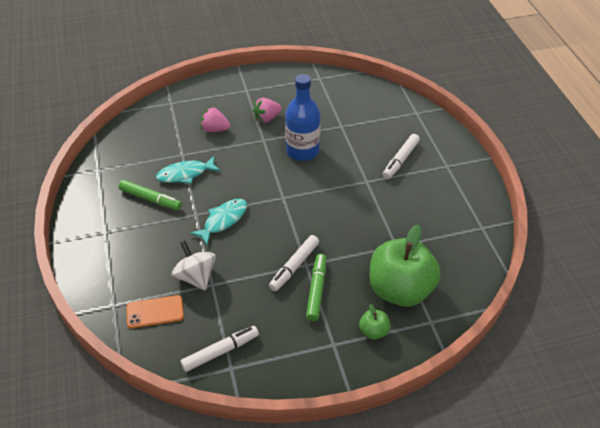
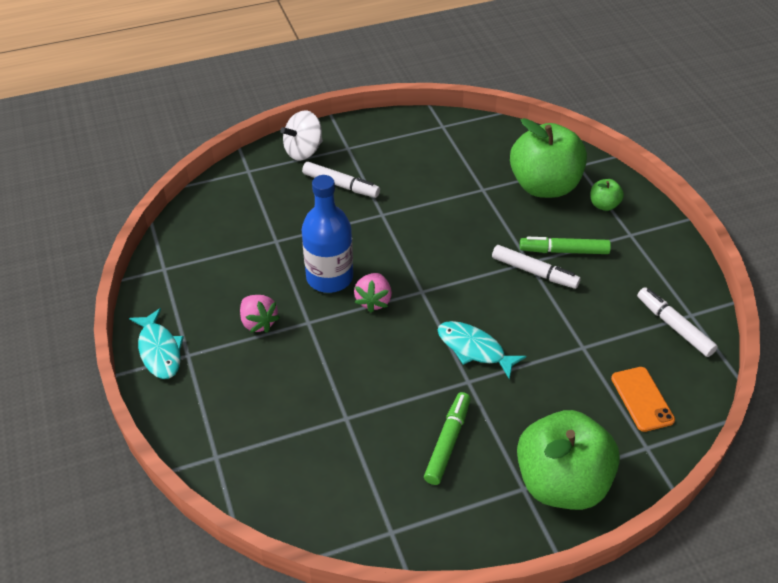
camera: 95 degrees left, 0 degrees up
(102, 251) = (561, 482): none -> green apple
(185, 174) = (389, 406): turquoise fish -> turquoise fish (159, 350)
(196, 277) = (576, 365): white spinning top -> white spinning top (303, 151)
(215, 129) = (286, 383): pink strawberry -> pink strawberry (373, 301)

